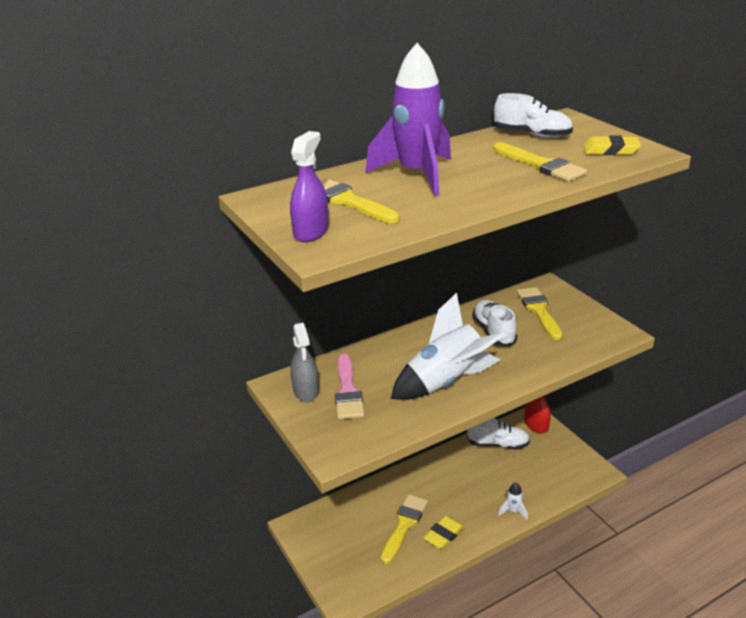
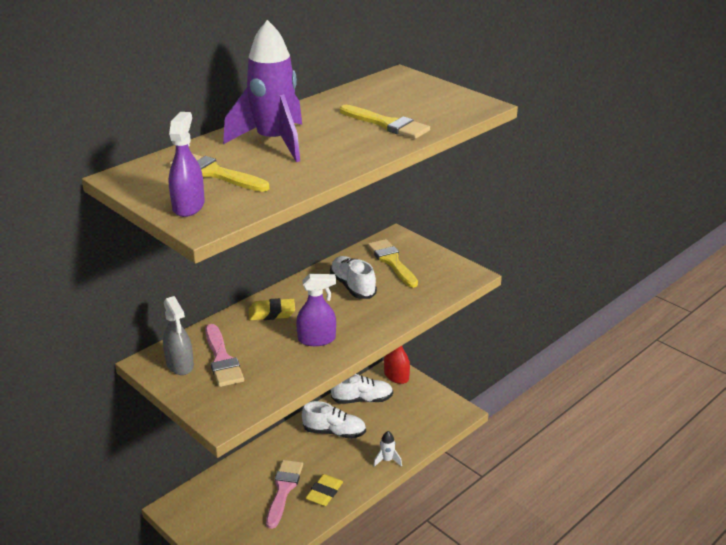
camera: 15 degrees left, 0 degrees up
(404, 525) = (283, 490): yellow brush -> pink brush
(446, 382) = (317, 339): white rocket -> purple spray bottle
(532, 135) = (372, 94): white shoe -> white shoe (334, 432)
(610, 150) = (447, 105): yellow eraser -> yellow eraser (272, 313)

